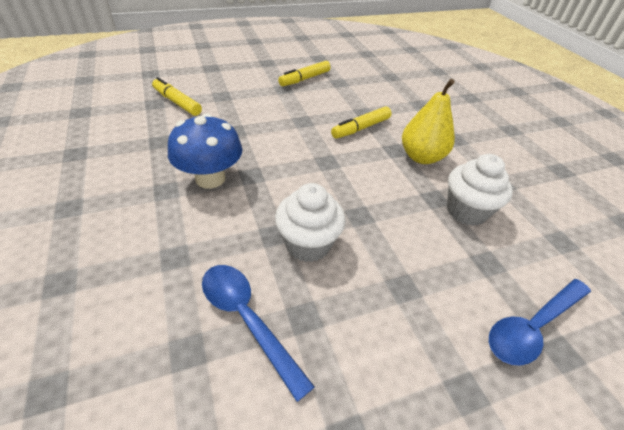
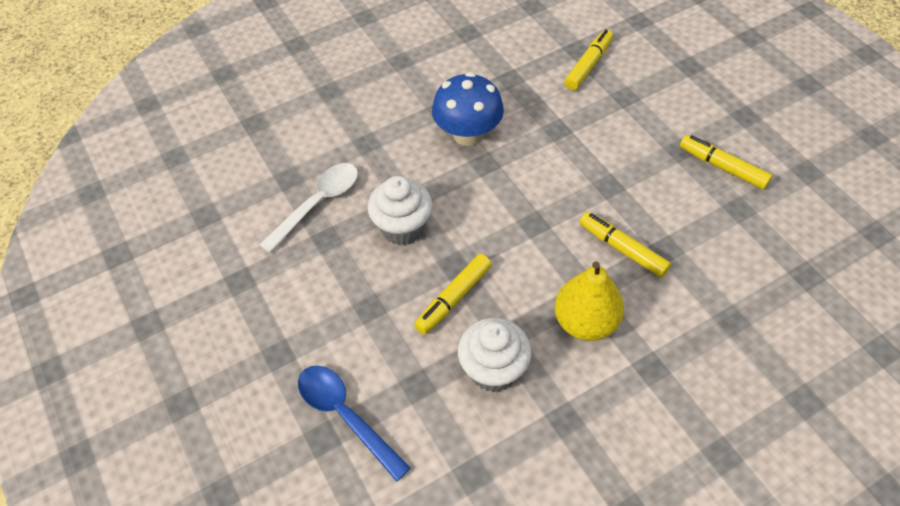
camera: 85 degrees right, 10 degrees up
(247, 319) = (318, 204): blue spoon -> white spoon
(396, 222) = (453, 298): none -> yellow marker

